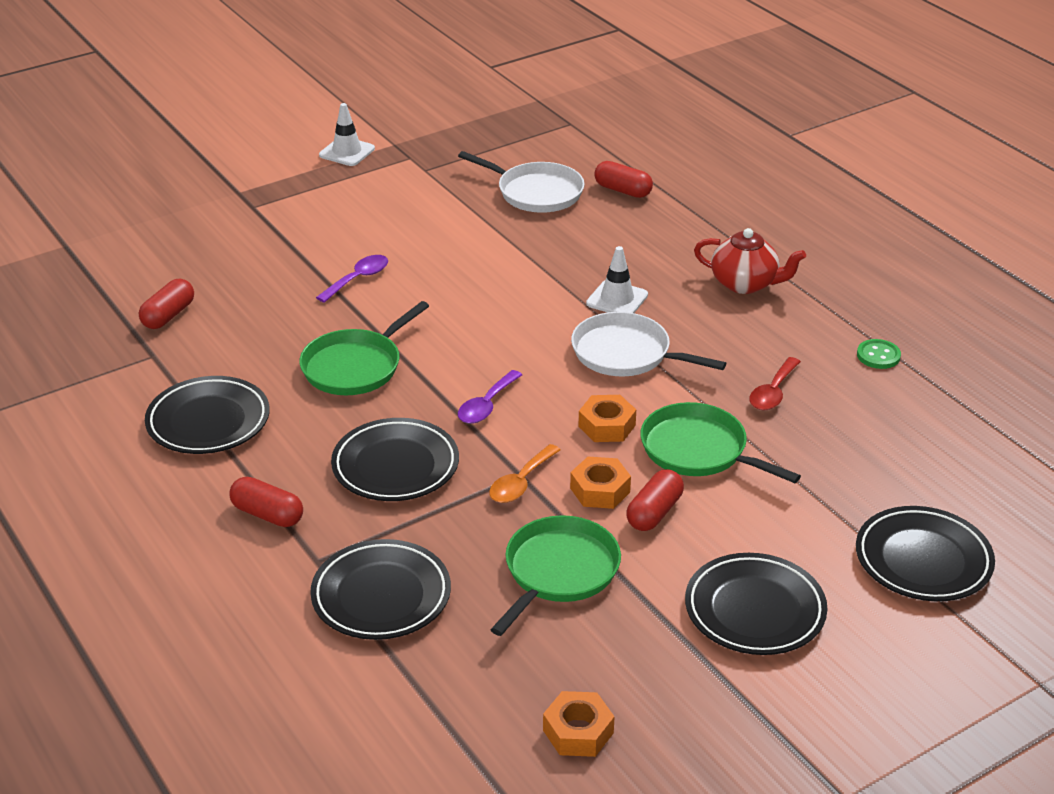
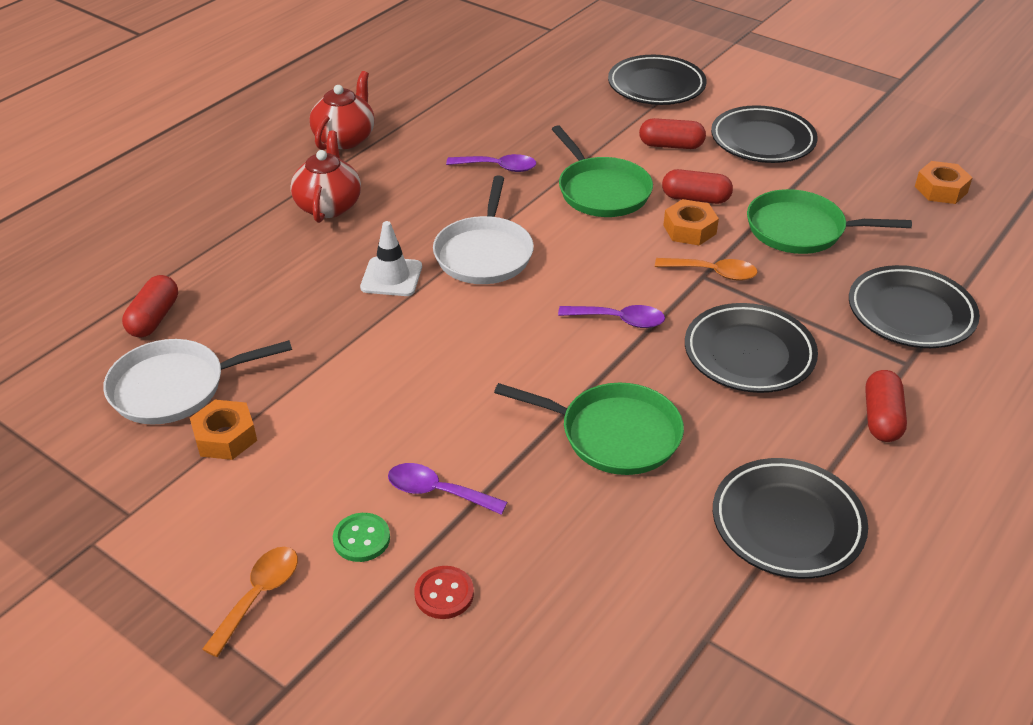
camera: 110 degrees left, 5 degrees up
(168, 315) = (613, 664): red capsule -> red capsule (671, 145)
(272, 266) = (444, 594): none -> red button
(325, 205) = (259, 595): none -> orange spoon
(347, 152) = (82, 629): white traffic cone -> none
(536, 192) = (174, 388): white pan -> white pan turned 120 degrees counterclockwise
(607, 426) = (601, 243): orange nut -> orange nut (225, 437)
(698, 450) = (602, 191): green pan -> green pan turned 45 degrees counterclockwise
(773, 392) = (498, 167): red spoon -> purple spoon
(866, 309) = (345, 138): none -> red teapot
(878, 356) = (416, 126): green button -> green button (361, 539)

